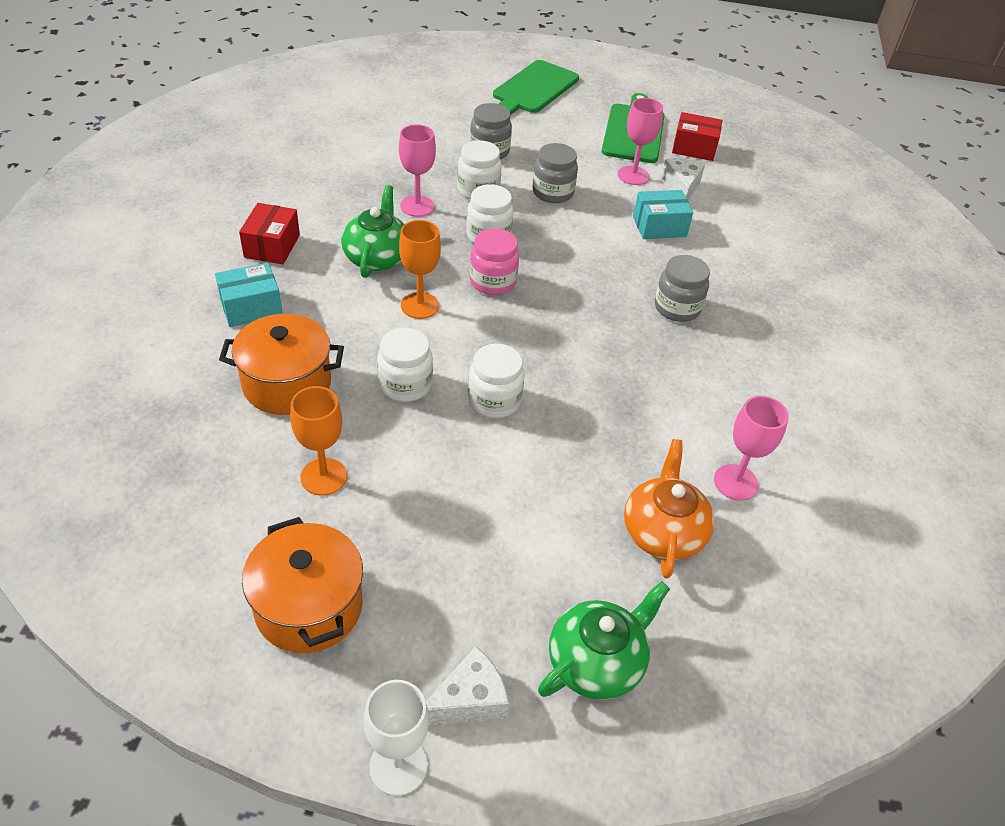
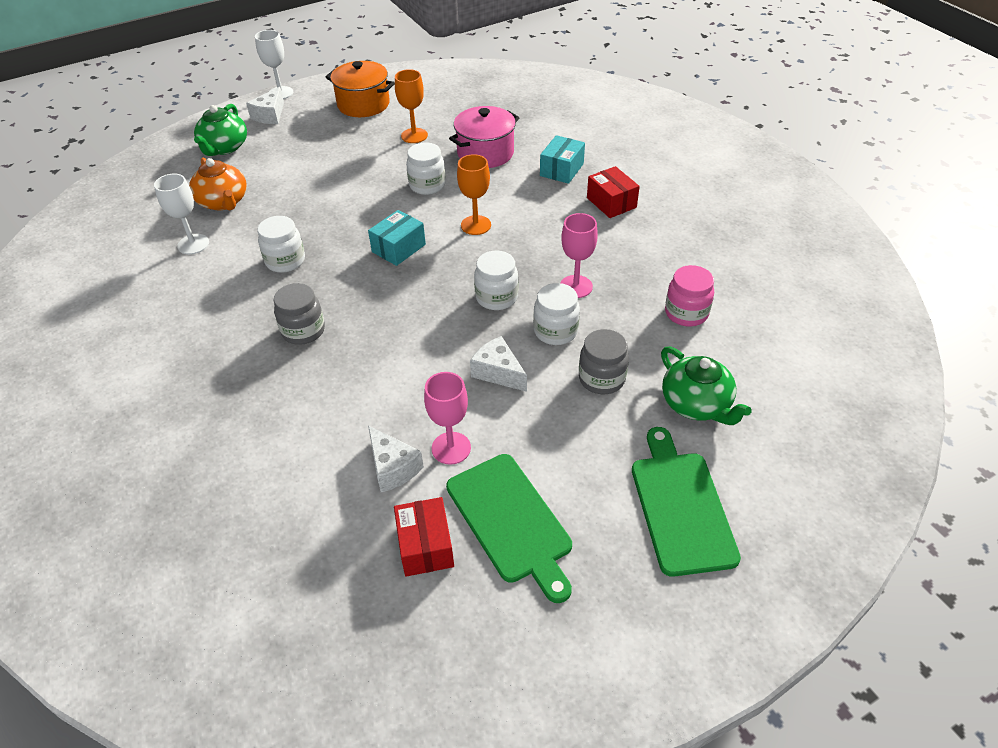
camera: 145 degrees right, 0 degrees up
(287, 384) = (485, 153): orange pot -> pink pot
(377, 257) = (543, 236): green teapot -> green teapot (696, 404)
(492, 282) = (451, 267): pink jar -> pink jar (686, 313)
(494, 400) = (370, 205): white jar -> white jar (285, 261)
(552, 192) = (498, 372): grey jar -> white cheese
(659, 226) = (376, 400): turquoise box -> turquoise box (398, 248)
(694, 148) = (425, 546): red box -> red box turned 75 degrees counterclockwise
(735, 482) = (193, 244): pink goblet -> white goblet

